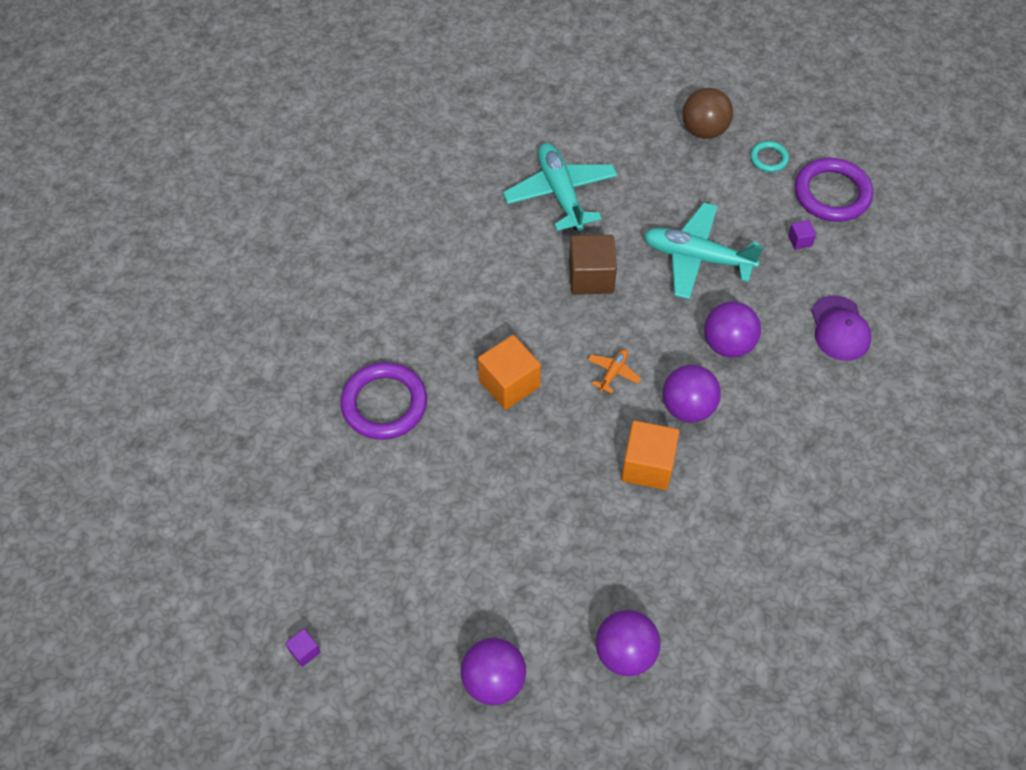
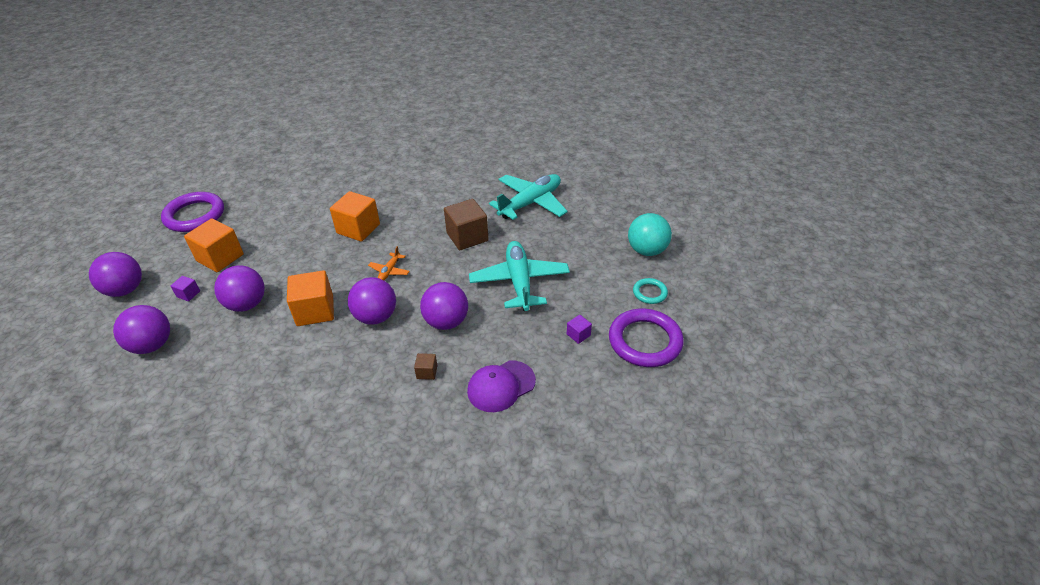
camera: 65 degrees right, 15 degrees down
(304, 651) = (141, 212): purple cube -> purple cube (188, 294)
(384, 404) = (321, 187): purple ring -> purple ring (194, 215)
(483, 555) = (220, 258): none -> orange cube
(599, 537) = (247, 304): none -> purple ball
(613, 373) = (389, 271): orange plane -> orange plane turned 105 degrees clockwise
(704, 130) = (647, 250): brown ball -> turquoise ball
(794, 384) = (427, 372): none -> brown cube

